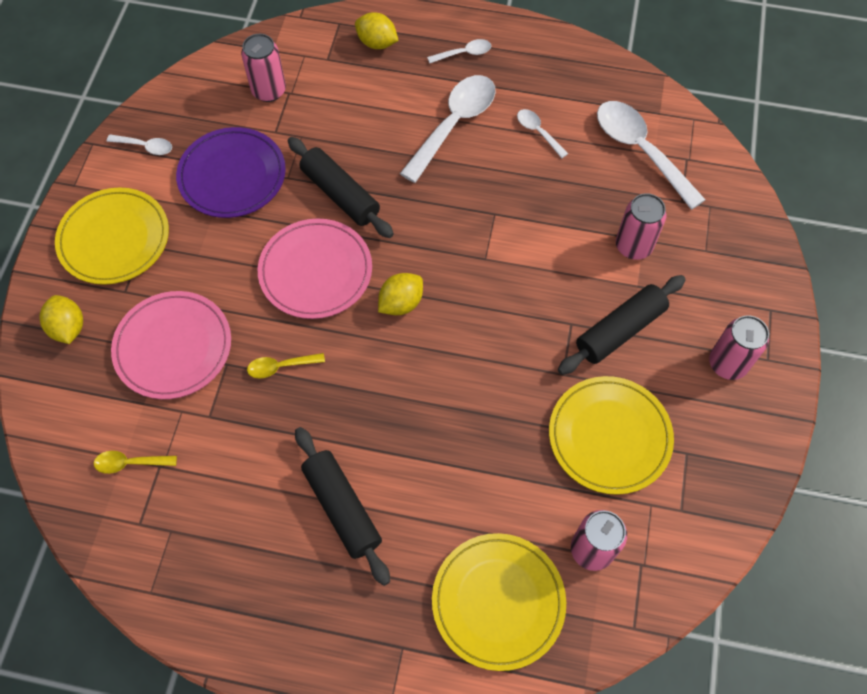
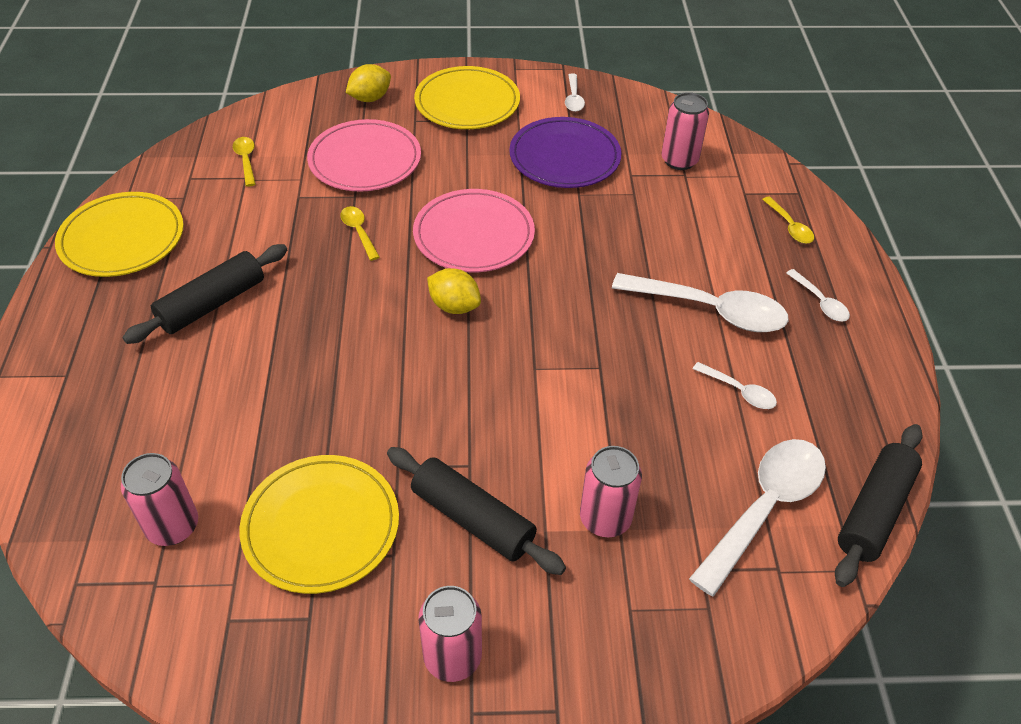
camera: 75 degrees right, 15 degrees down
(340, 194) = (573, 235): black rolling pin -> black rolling pin (874, 511)
(377, 43) = (789, 226): yellow lemon -> yellow spoon
(498, 601) = (112, 446): yellow plate -> yellow plate (122, 239)
(538, 132) = (739, 391): white spoon -> white spoon turned 90 degrees clockwise

